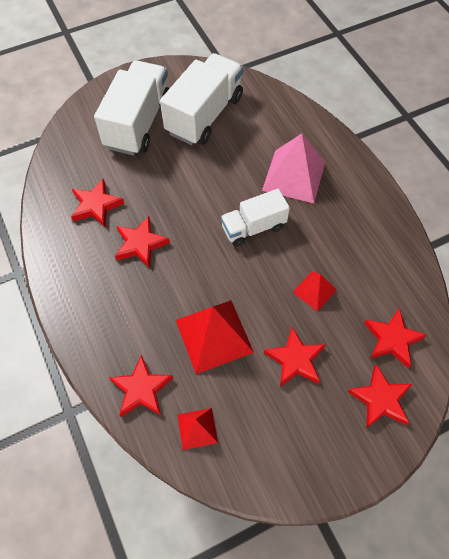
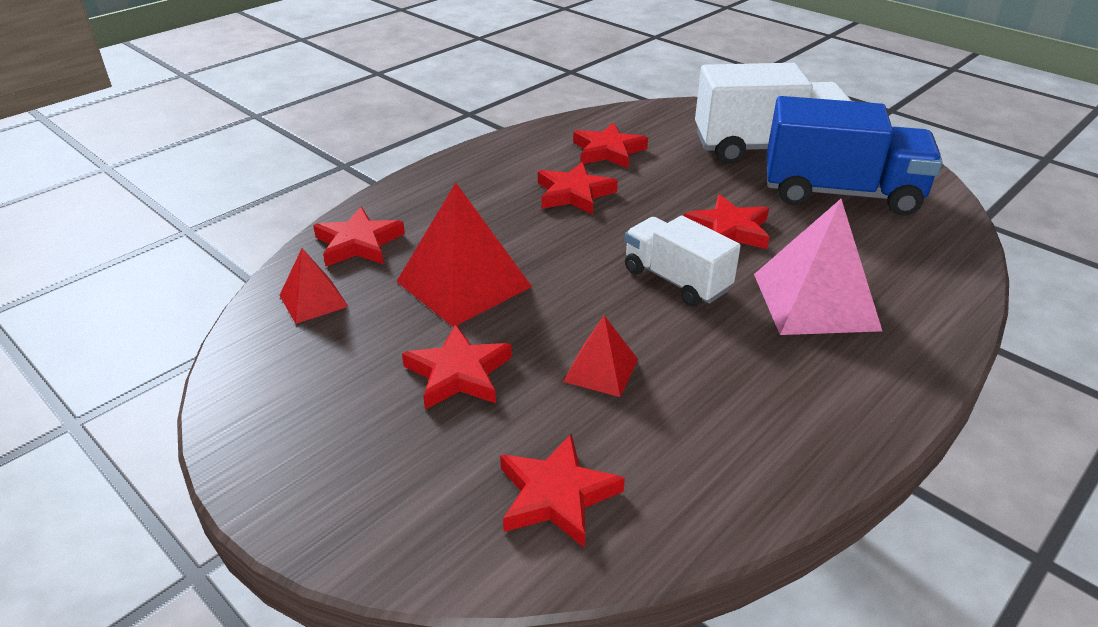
camera: 70 degrees right, 25 degrees down
(204, 115) = (840, 193): white truck -> blue truck
(380, 399) = (421, 499): red star -> red star (729, 230)

